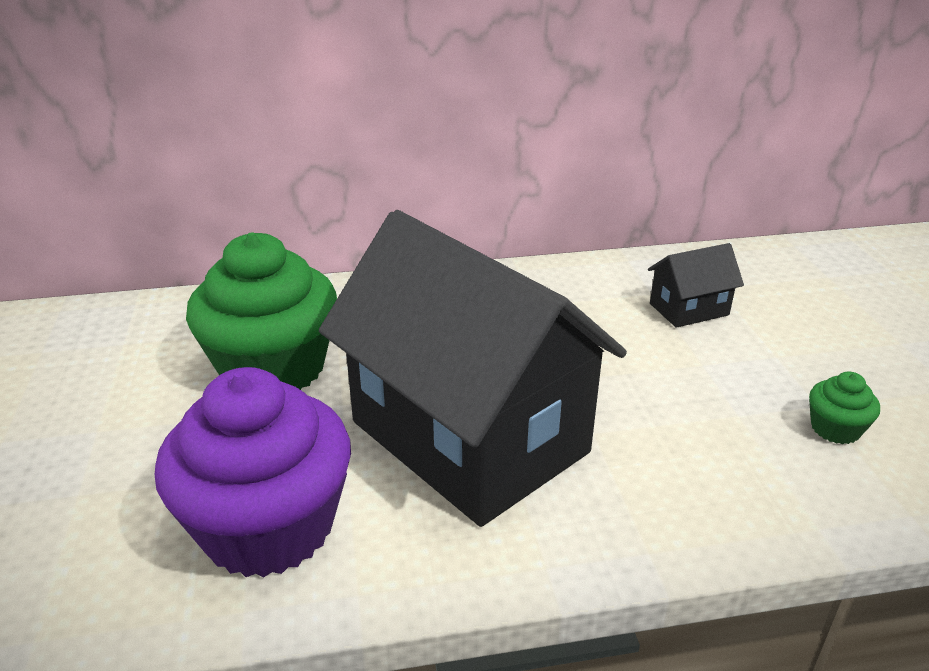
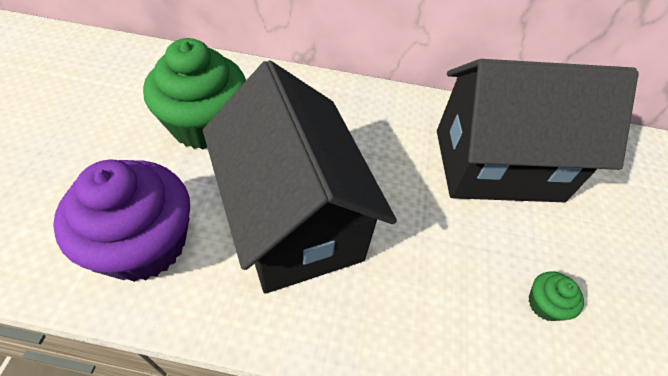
camera: 15 degrees right, 20 degrees up
(689, 309) = (497, 165): black house -> black house, size x2.50

